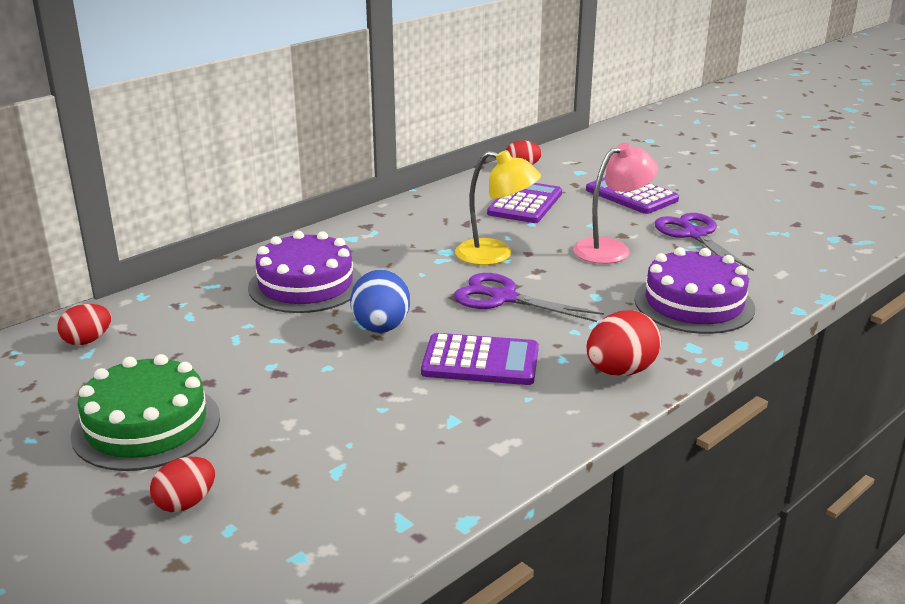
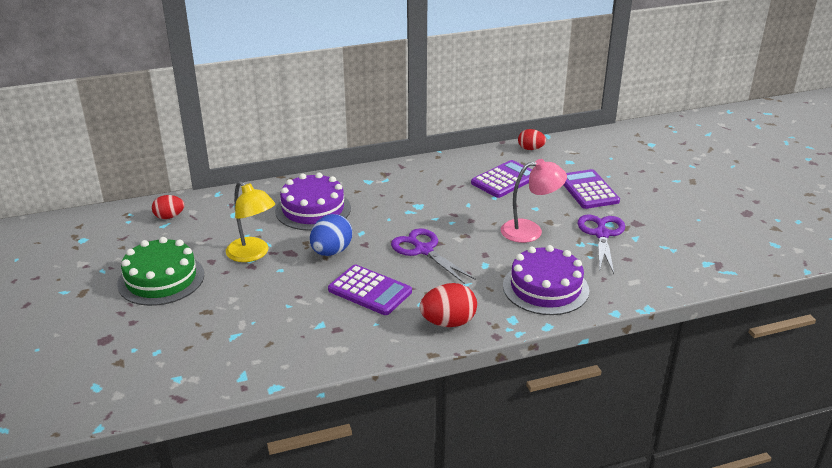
camera: 25 degrees right, 5 degrees up
(186, 503) = (147, 330): red egg -> none
(495, 255) = (447, 216): yellow lamp -> yellow lamp (253, 254)

